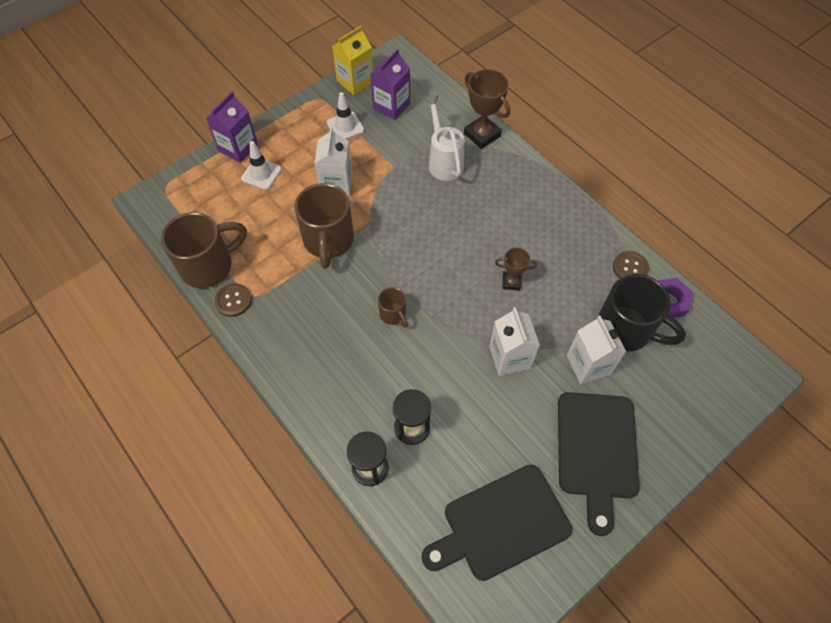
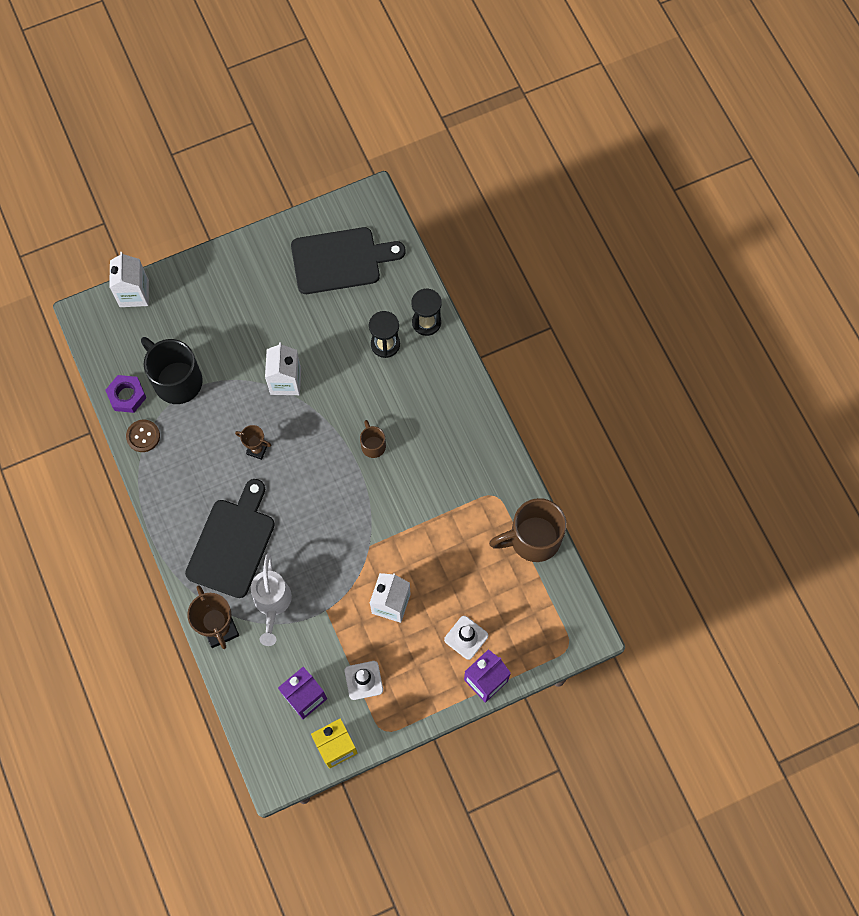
camera: 165 degrees left, 10 degrees up
(233, 300) = (514, 495): brown button -> none
(328, 241) = (414, 537): brown mug -> none
(588, 364) = (223, 358): white carton -> white carton (134, 293)
(597, 451) = (247, 291): black cutting board -> black cutting board (232, 543)

